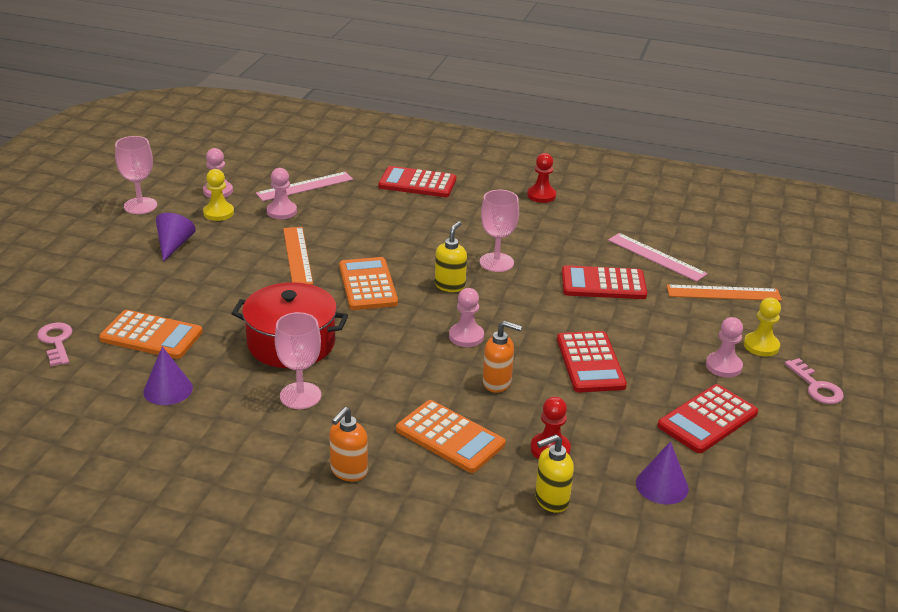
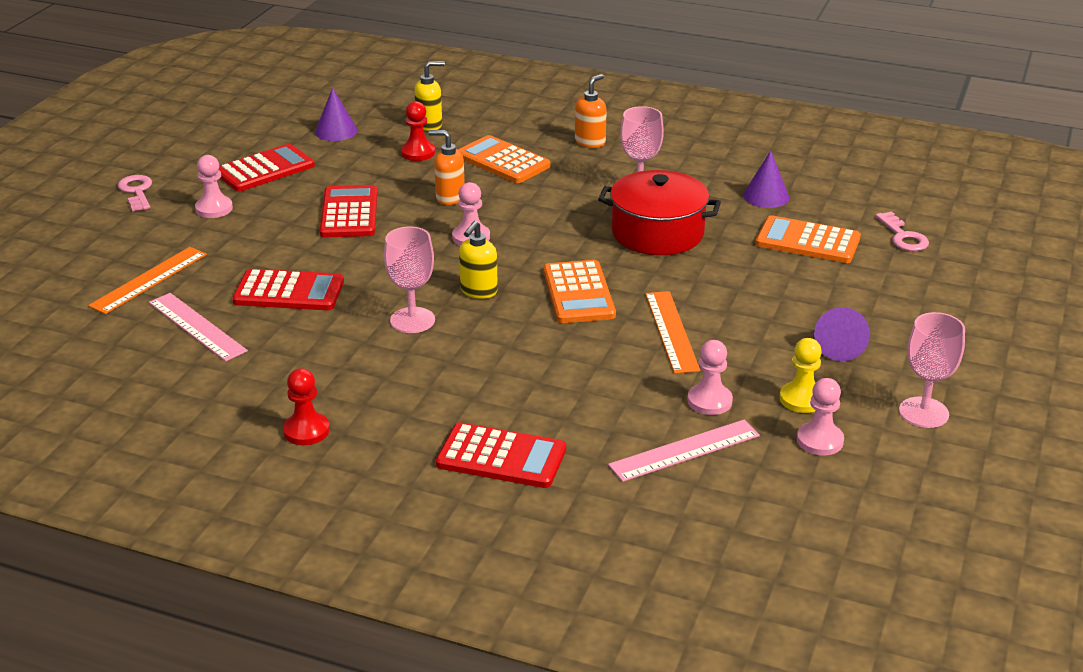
camera: 175 degrees left, 0 degrees up
(723, 293) = (149, 280): orange ruler -> orange ruler turned 60 degrees counterclockwise
(761, 346) = (157, 226): yellow pawn -> none

